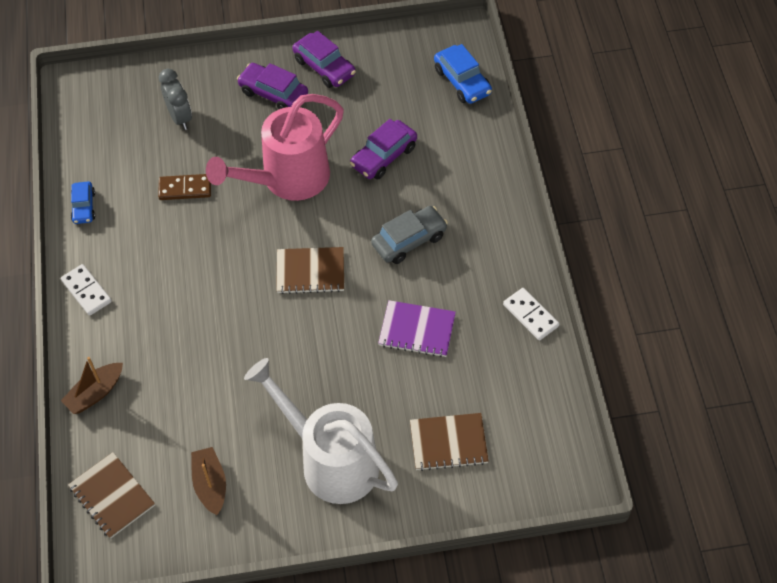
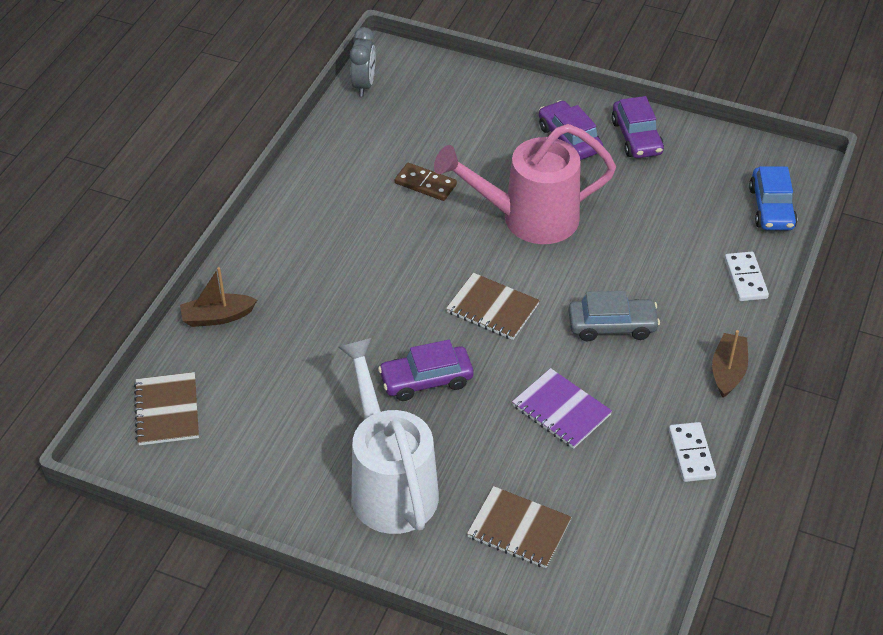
camera: 30 degrees right, 10 degrees down
(84, 207) = (322, 159): blue car -> none
(87, 291) = (273, 229): white domino -> white domino (745, 278)
(180, 117) = (465, 122): grey clock -> grey clock (364, 85)
(210, 484) = (261, 446): brown boat -> brown boat (728, 371)
(384, 156) = (640, 240): purple car -> purple car (426, 380)

